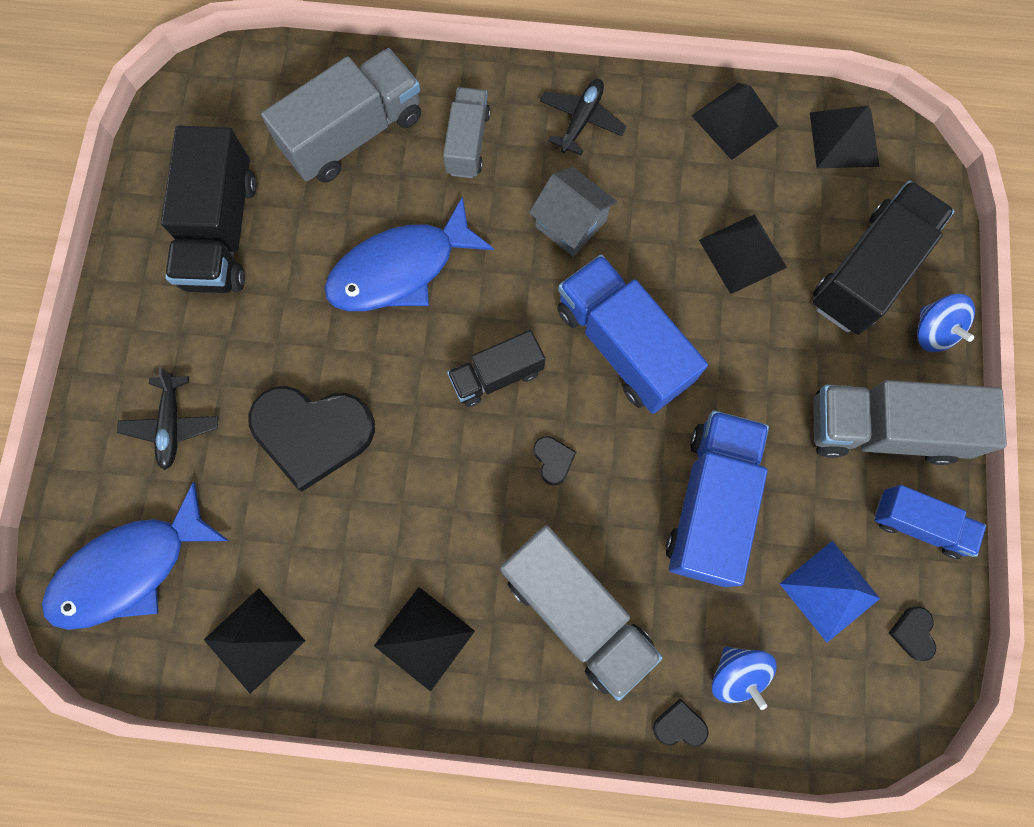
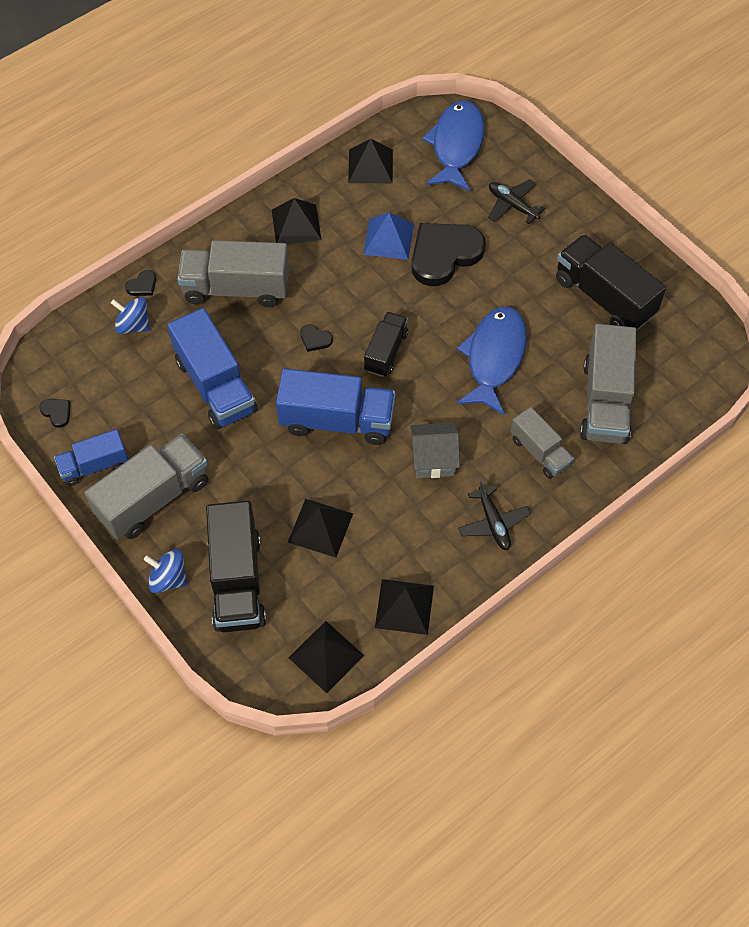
camera: 135 degrees right, 15 degrees down
(829, 590) = (117, 397): blue pyramid -> blue pyramid (388, 239)

